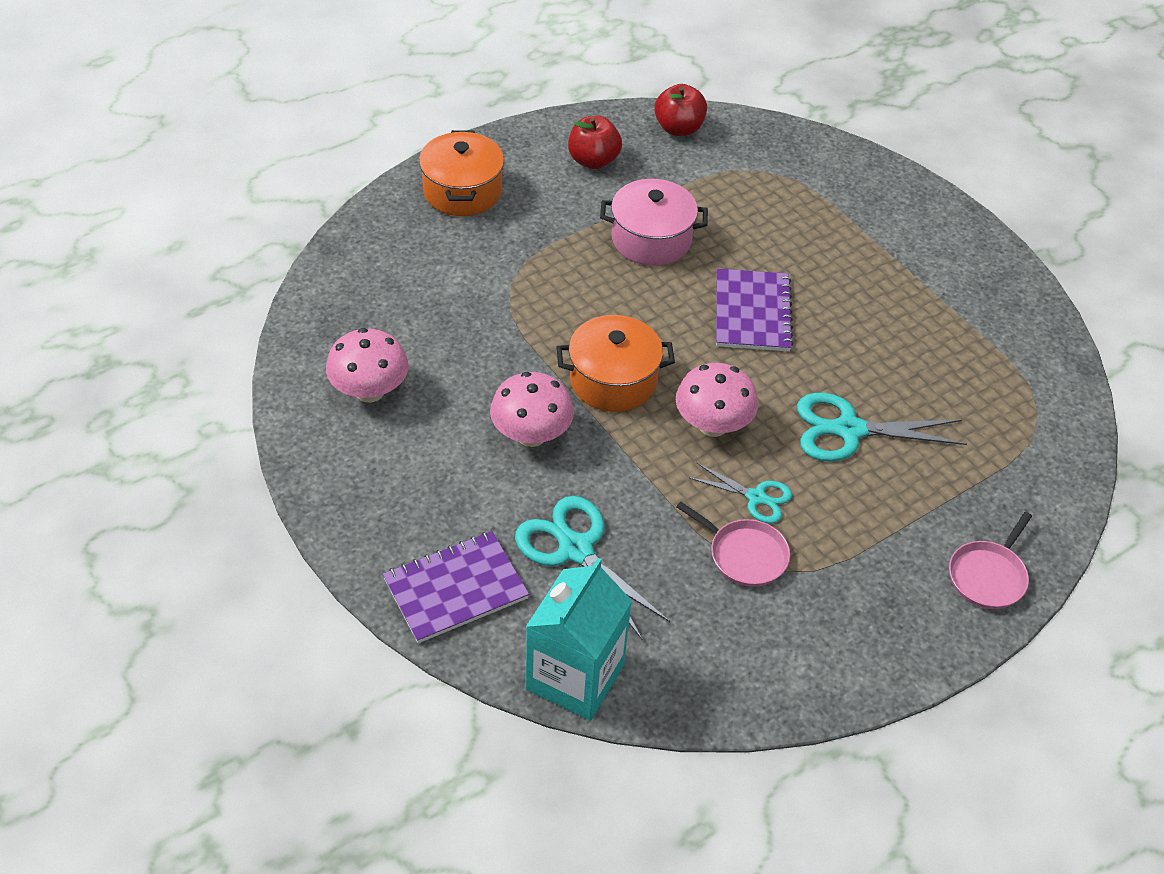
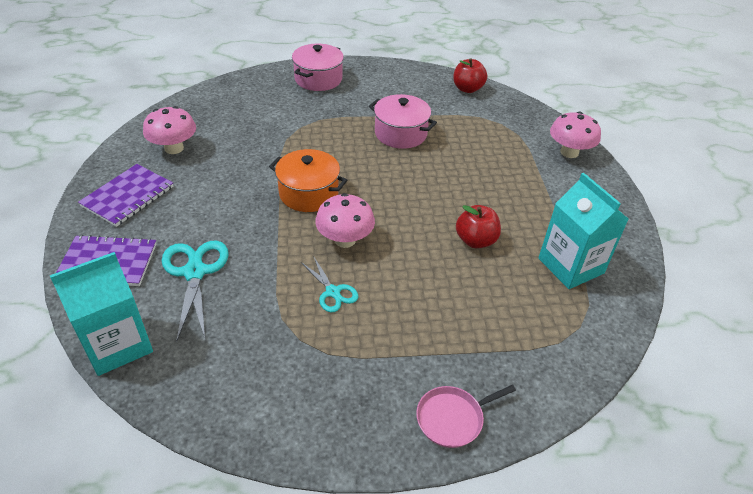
camera: 30 degrees right, 5 degrees down
(462, 191) = (318, 79): orange pot -> pink pot
(531, 435) = (234, 202): pink mushroom -> pink mushroom (569, 152)
(593, 160) = (403, 88): red apple -> red apple (475, 240)
(744, 555) = (292, 322): pink pan -> none
(752, 312) = (427, 190): purple notebook -> purple notebook (128, 196)
(849, 430) = (432, 279): turquoise scissors -> none
(980, 344) = (570, 266): none -> turquoise carton

